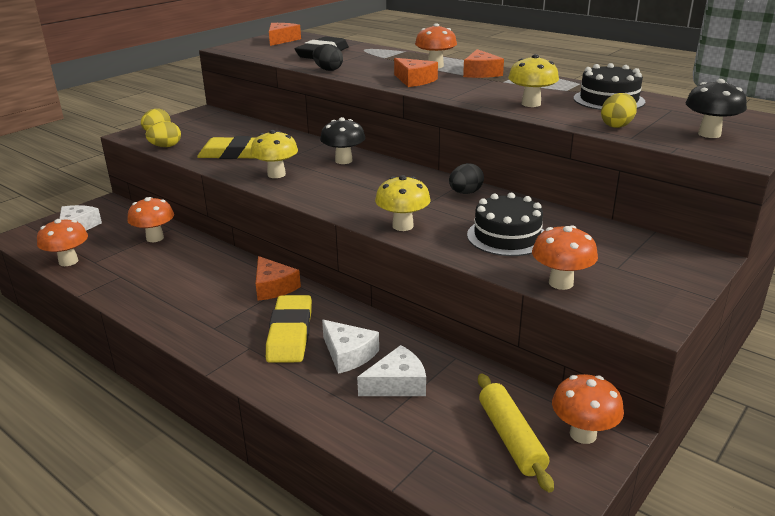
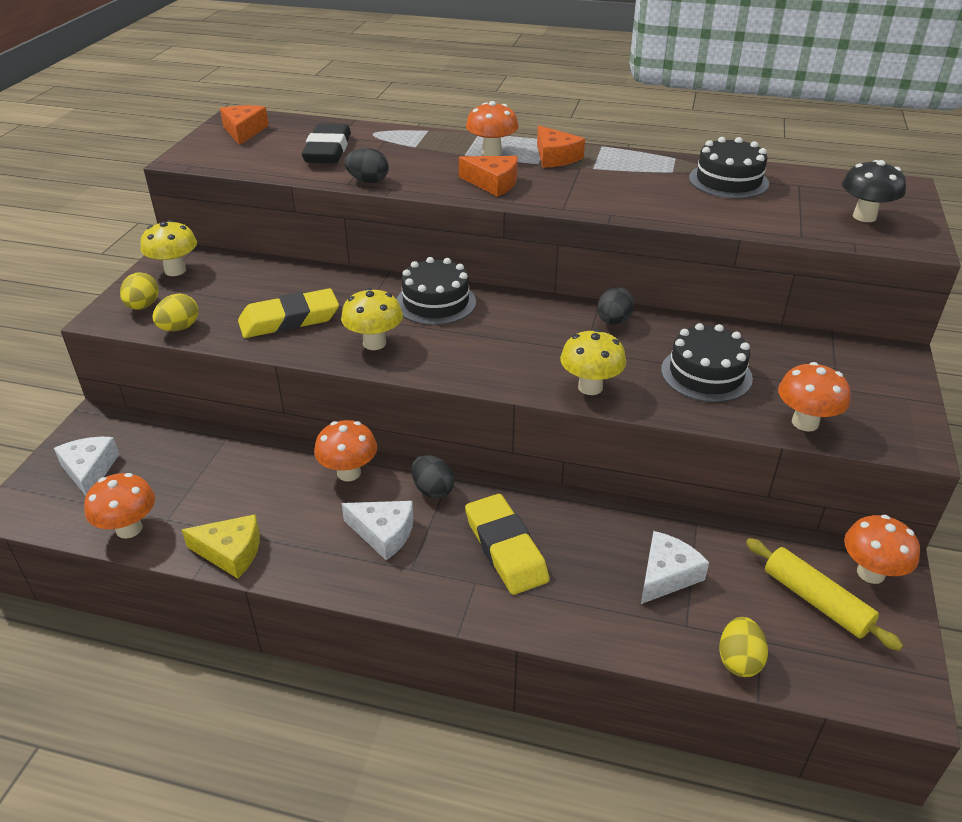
camera: 25 degrees left, 10 degrees up
(112, 288) = (231, 552): none -> yellow cheese
(155, 238) = (218, 458): orange mushroom -> orange mushroom (349, 473)
(273, 287) = (433, 490): orange cheese -> black egg
(343, 160) = (436, 302): black mushroom -> black cake
(348, 354) = (589, 555): white cheese -> white cheese (383, 533)
(531, 104) = (658, 202): yellow mushroom -> yellow mushroom (175, 270)
(617, 125) = (772, 221): yellow egg -> yellow egg (739, 660)

